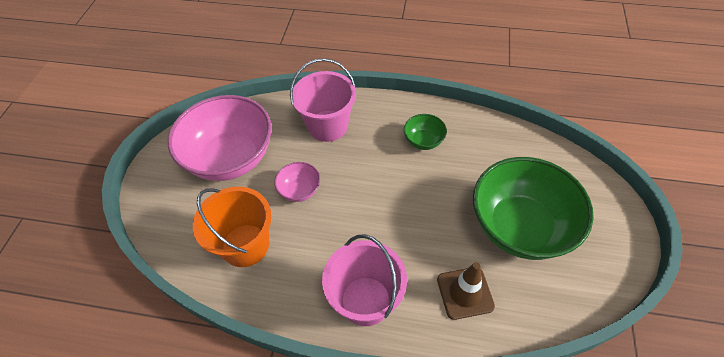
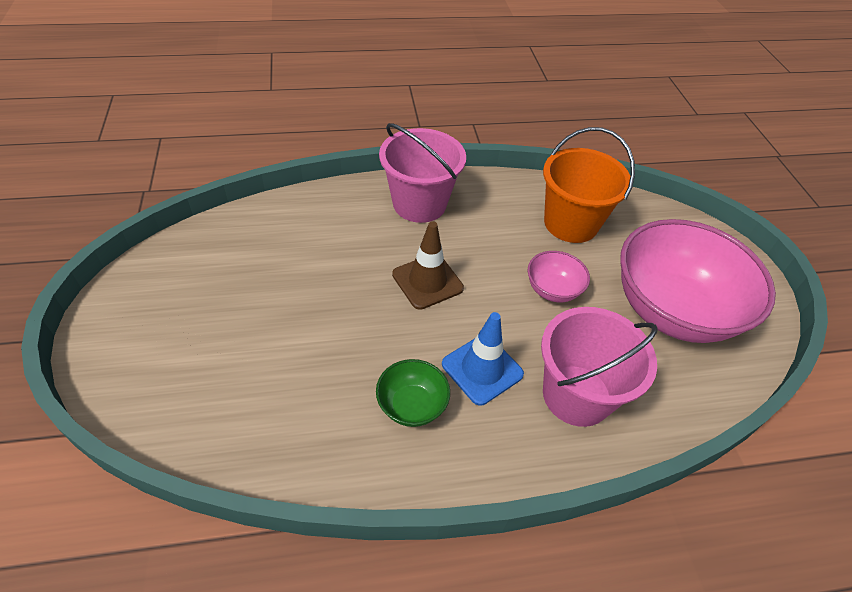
camera: 155 degrees right, 5 degrees down
(375, 151) = (482, 369): none -> blue traffic cone
(465, 293) = (317, 228): brown traffic cone -> brown traffic cone (427, 281)
(520, 227) = (252, 307): green bowl -> none

